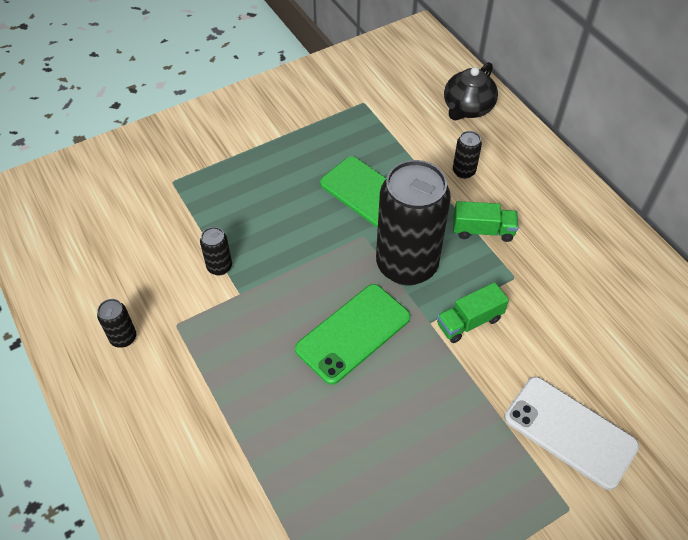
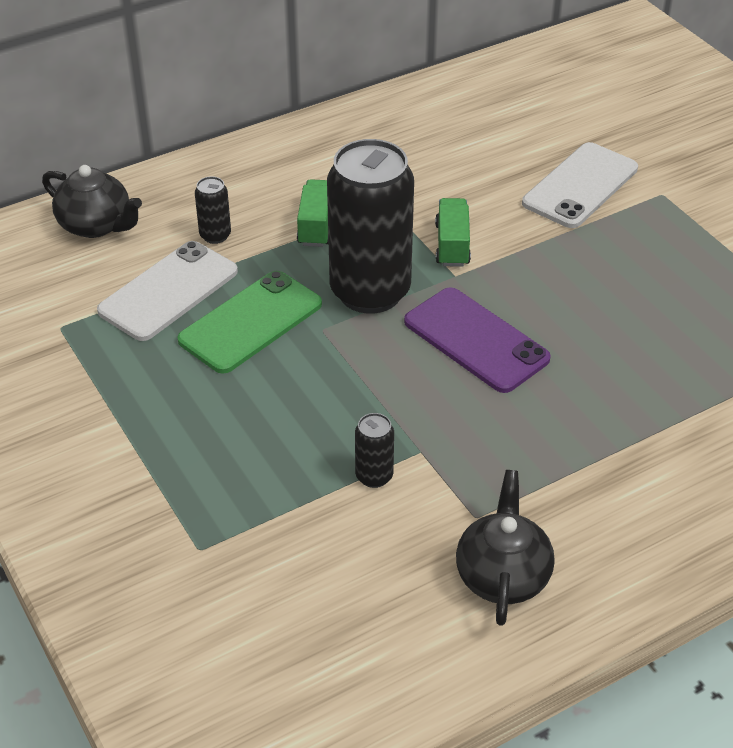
camera: 90 degrees left, 10 degrees down
(123, 338) = (502, 575): black can -> black teapot
(353, 333) = (476, 340): green phone -> purple phone
(401, 150) = (168, 291): none -> white phone
(469, 321) = (452, 245): green truck -> green truck turned 150 degrees counterclockwise

